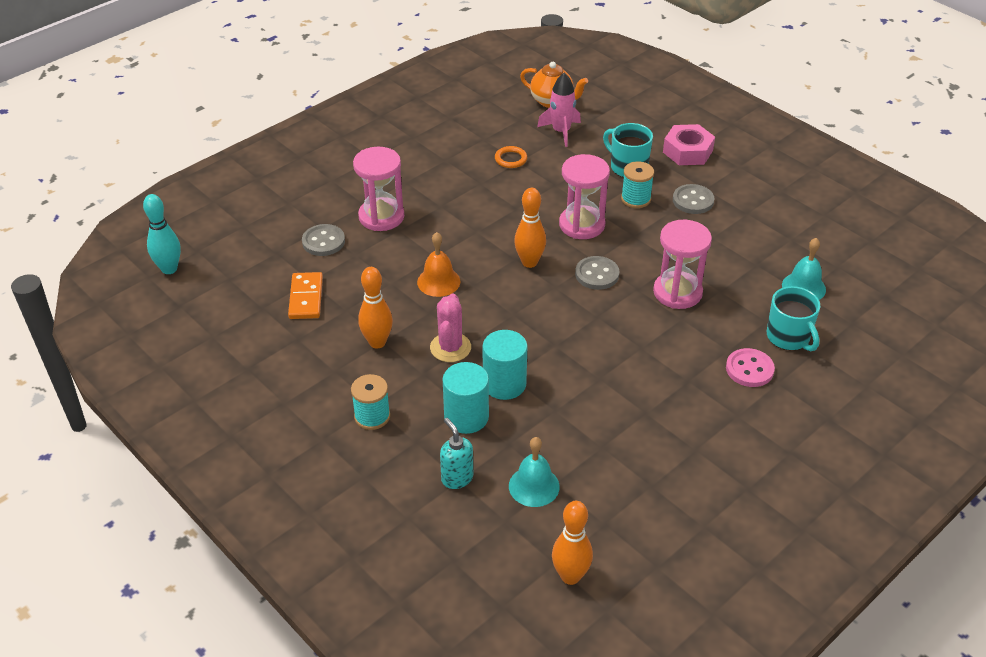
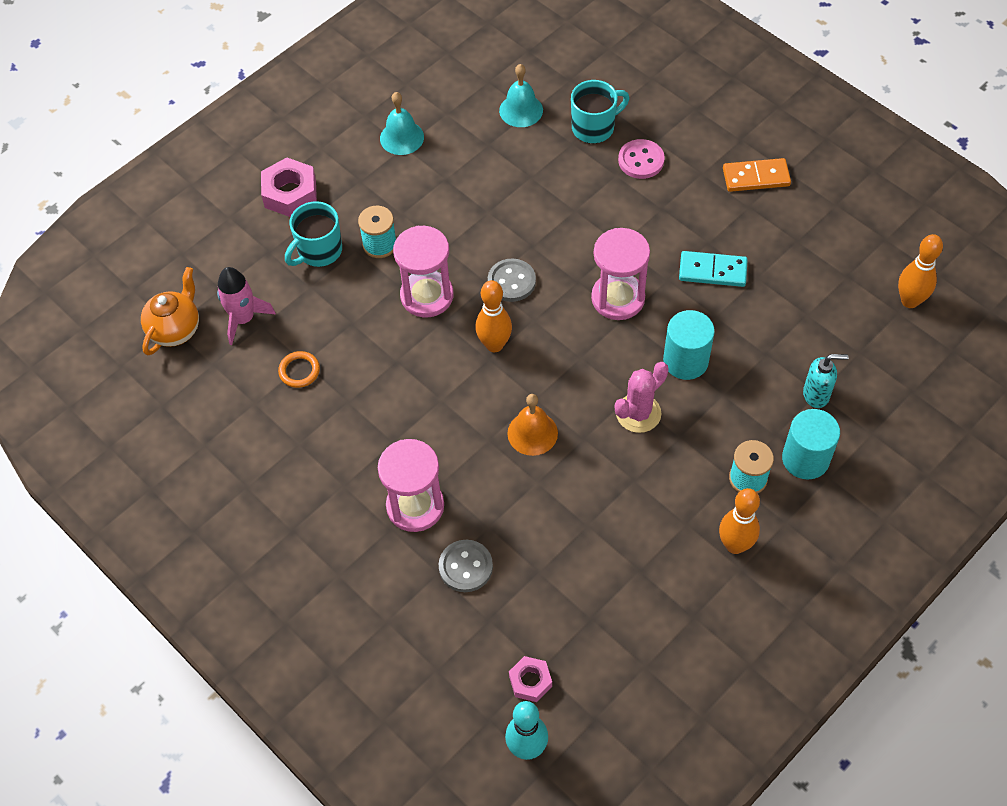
camera: 90 degrees left, 15 degrees up
(220, 272) = (530, 681): none -> pink nut
(306, 298) = (570, 572): orange domino -> orange domino (756, 177)
(377, 342) = (637, 486): orange bowling pin -> orange bowling pin (735, 545)
(450, 348) = (638, 413): pink cactus -> pink cactus turned 45 degrees counterclockwise
(457, 478) = (816, 395): turquoise soap dispenser -> turquoise soap dispenser turned 150 degrees counterclockwise
(466, 417) = (736, 392): turquoise cylinder -> turquoise cylinder (805, 459)
(534, 486) = (814, 331): turquoise bell -> turquoise bell (402, 137)
(610, 412) = (712, 271): none -> turquoise domino
(677, 292) = (535, 212): pink hourglass -> pink hourglass (618, 298)
(693, 201) = (382, 192): grey button -> none

